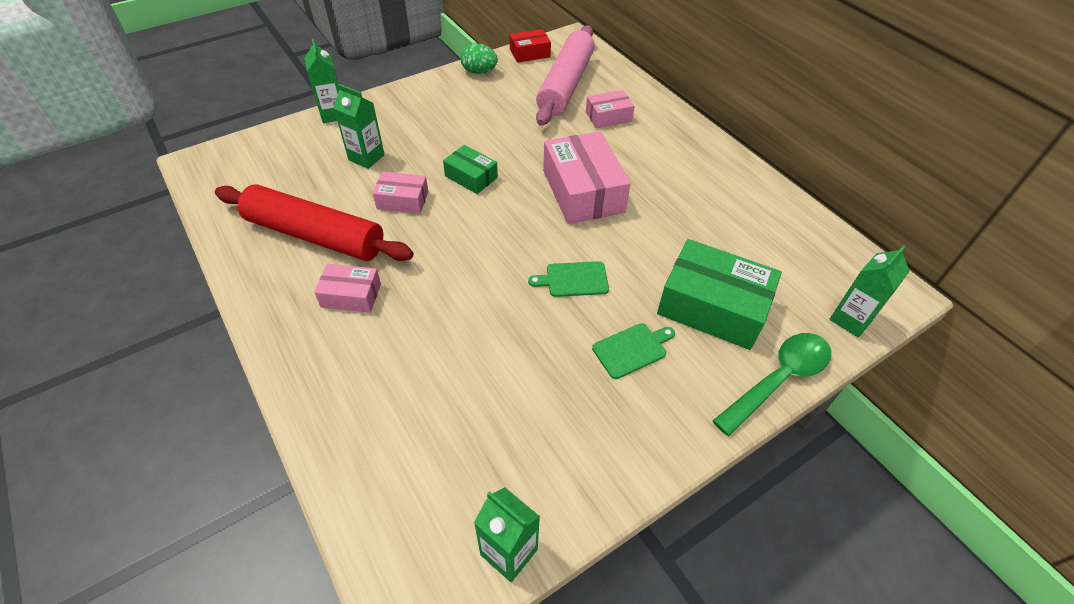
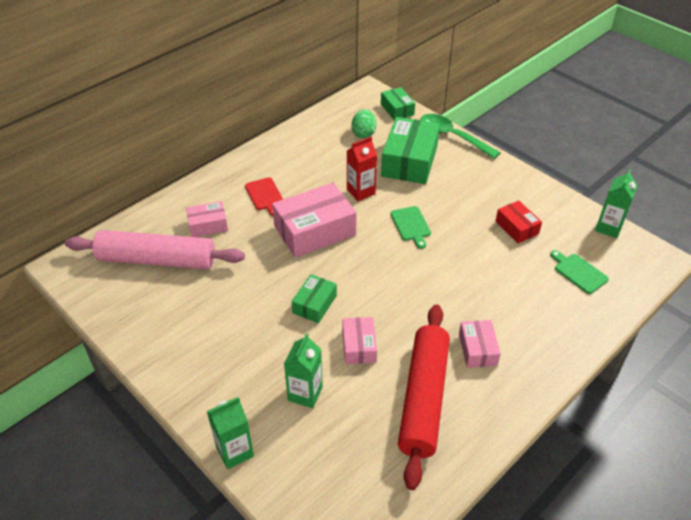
camera: 100 degrees left, 5 degrees down
(479, 72) = (135, 334): green egg -> green egg (363, 133)
(530, 53) = (95, 297): red box -> red box (516, 227)
(608, 116) = (208, 225): pink box -> pink box turned 75 degrees counterclockwise
(632, 349) = (458, 193): green cutting board -> green cutting board (579, 272)
(648, 242) = (361, 192): none -> red carton
(651, 159) = (265, 195): none -> red cutting board
(851, 319) = (397, 109): green carton -> green box

